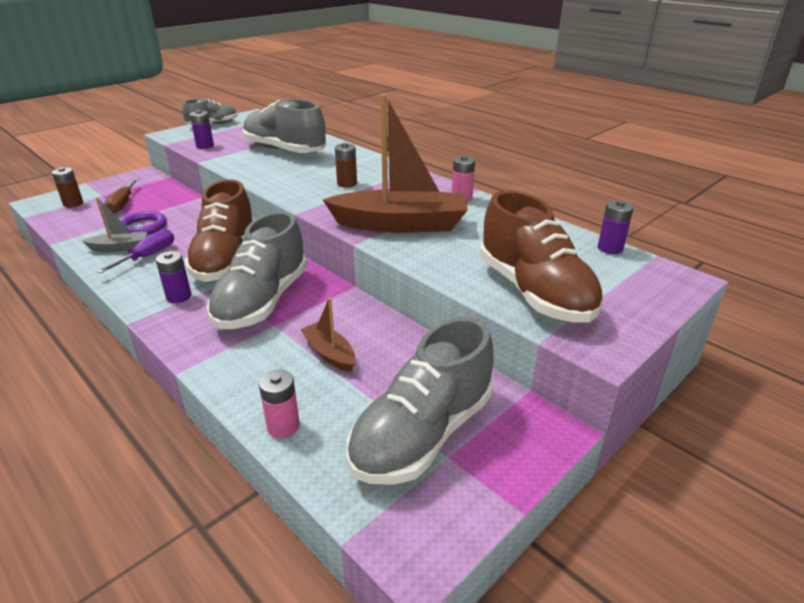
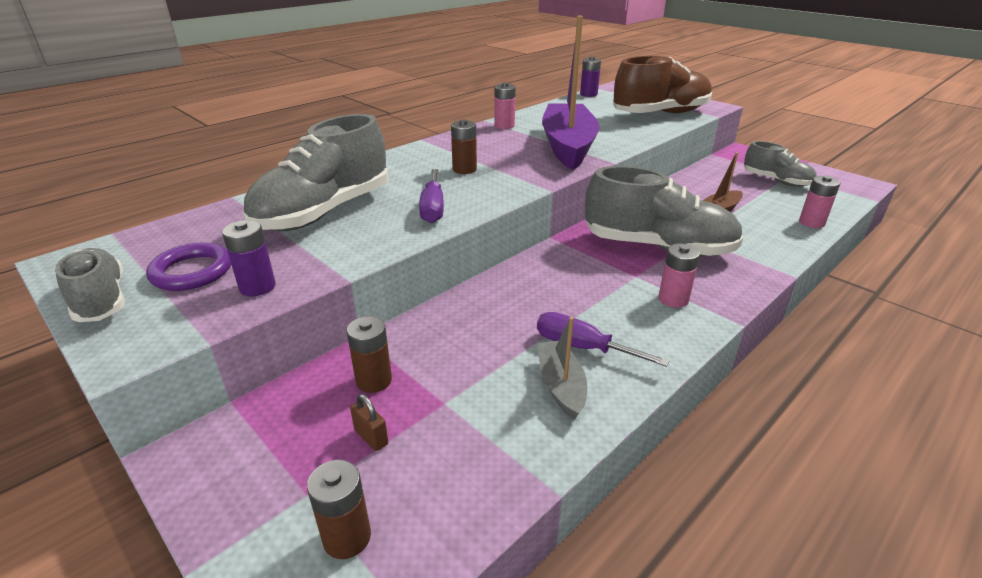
camera: 90 degrees left, 0 degrees up
(123, 204) = (371, 437): brown screwdriver -> brown padlock
(143, 227) = (482, 378): purple ring -> purple ring (192, 272)
(162, 202) = (374, 380): none -> brown battery
(179, 296) = (673, 299): purple battery -> pink battery
(226, 259) = (578, 280): brown shoe -> none
(278, 176) = (433, 208): none -> purple screwdriver
(400, 224) = (568, 146): brown boat -> purple boat
(422, 434) = (776, 181): grey shoe -> grey shoe, size x0.57

